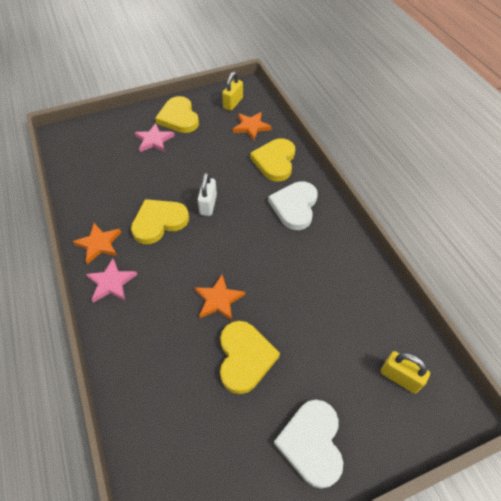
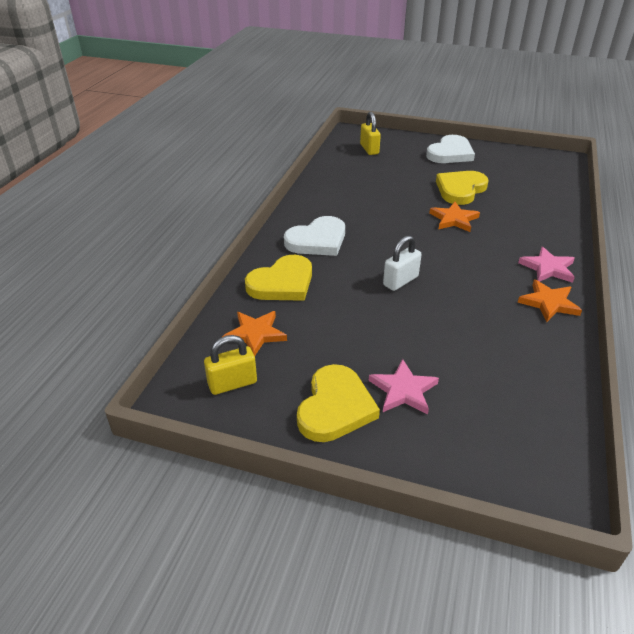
camera: 140 degrees left, 15 degrees down
(159, 222) = (467, 291): yellow heart -> none

